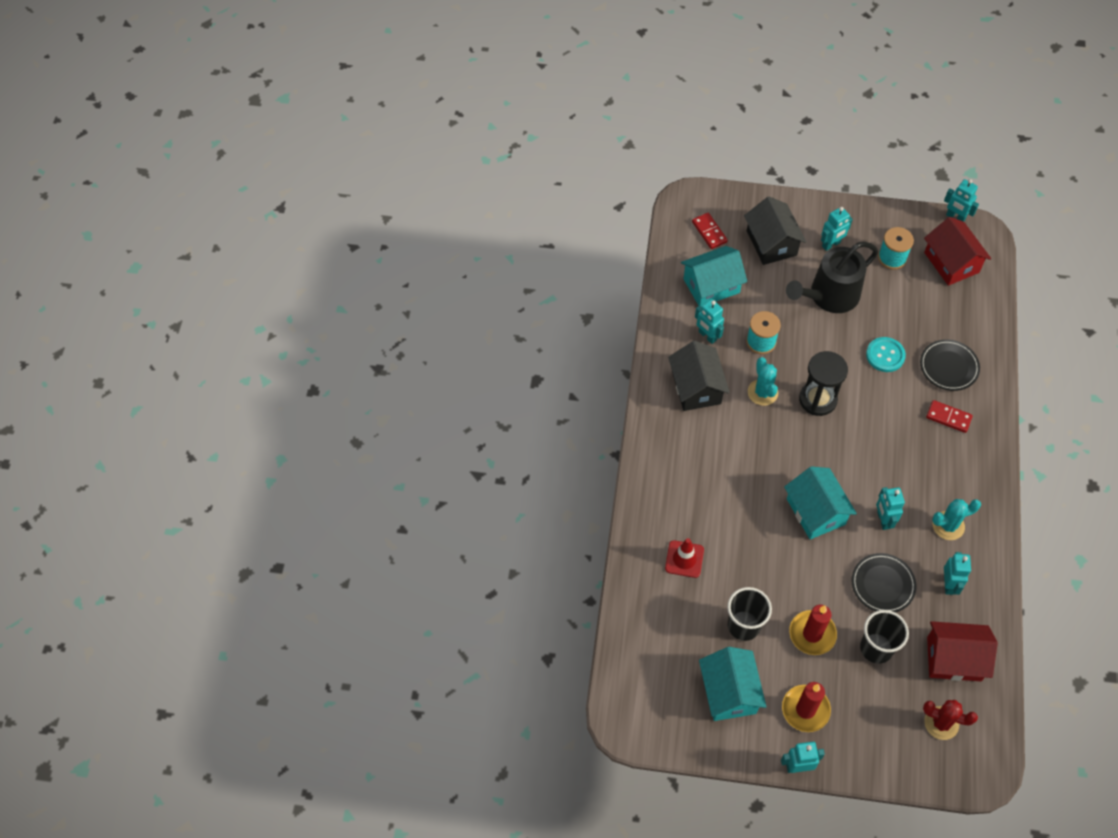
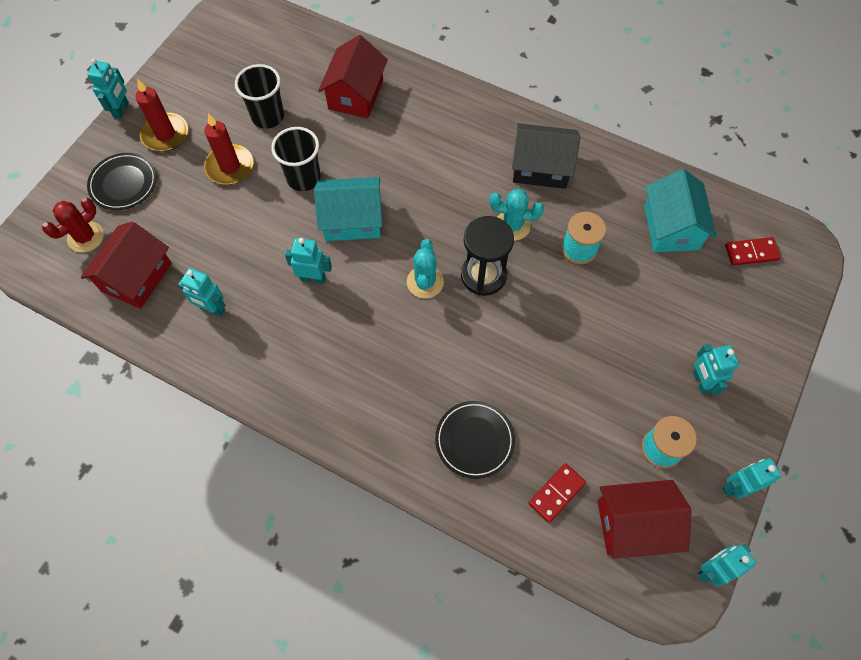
camera: 110 degrees right, 5 degrees up
(684, 559) = (355, 94): red traffic cone -> red house
(707, 336) = (603, 200): turquoise robot -> turquoise robot (736, 487)
(729, 692) = (214, 85): turquoise house -> none
(771, 243) = (719, 313): black house -> none
(829, 296) = (622, 347): black watering can -> none
(876, 648) = (186, 213): black cup -> black cup (303, 178)
(882, 584) = (245, 247): black plate -> black plate (123, 183)
(885, 355) = (516, 373): turquoise button -> none
(948, 417) = (406, 405): red domino -> red domino (556, 493)
(948, 526) = (275, 340): turquoise cactus -> turquoise cactus (425, 282)

